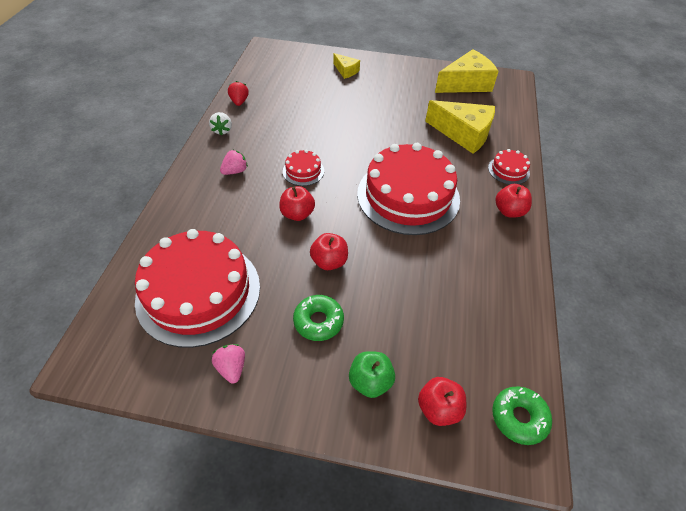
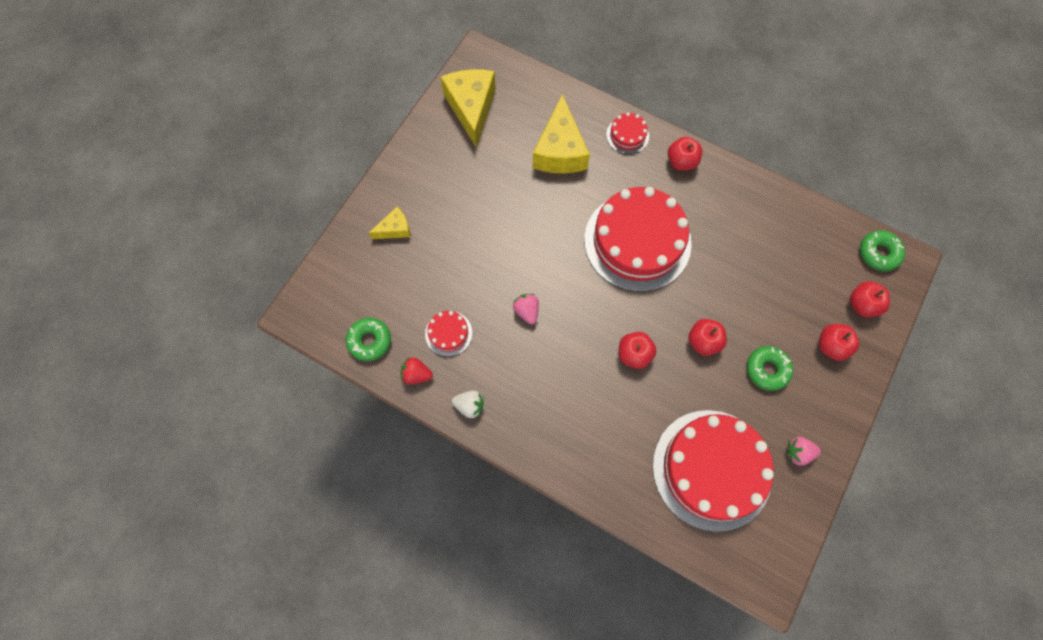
camera: 70 degrees left, 20 degrees up
(235, 171) = (549, 404): pink strawberry -> pink strawberry (527, 311)
(257, 78) = (369, 341): none -> green donut
(303, 171) = (571, 331): red cake -> red cake (448, 333)
(370, 381) = (831, 346): green apple -> red apple
(463, 134) = (560, 150): yellow cheese -> yellow cheese turned 135 degrees clockwise

